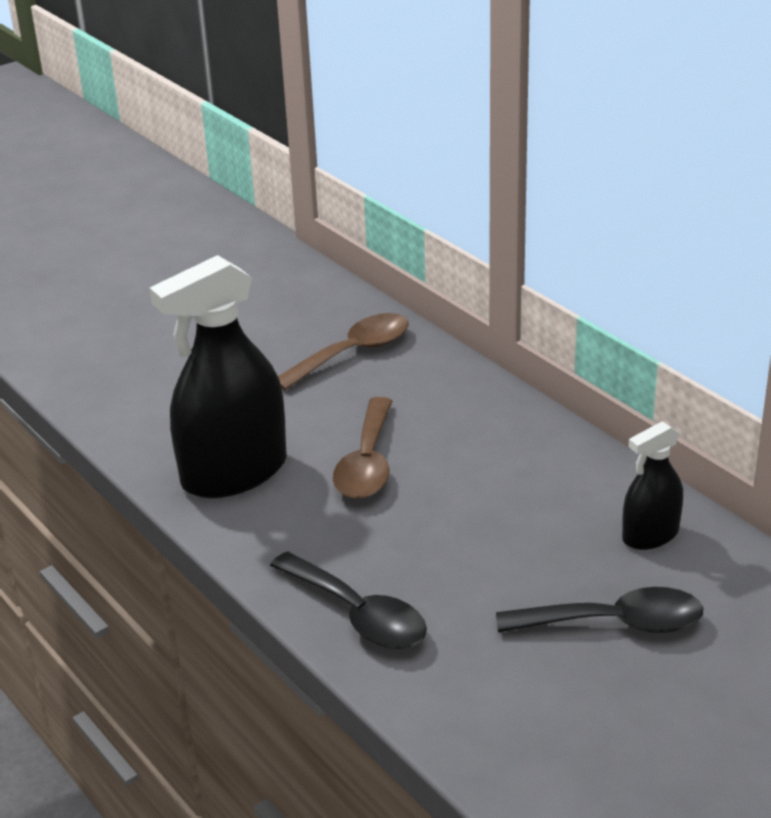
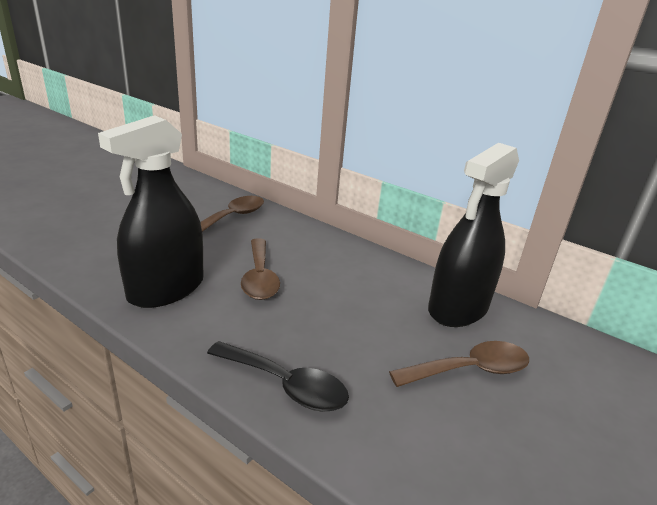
camera: 20 degrees left, 5 degrees down
(615, 623) = (470, 370): black spoon -> brown spoon
(650, 535) = (458, 308): black spray bottle -> black spray bottle, size x1.91

